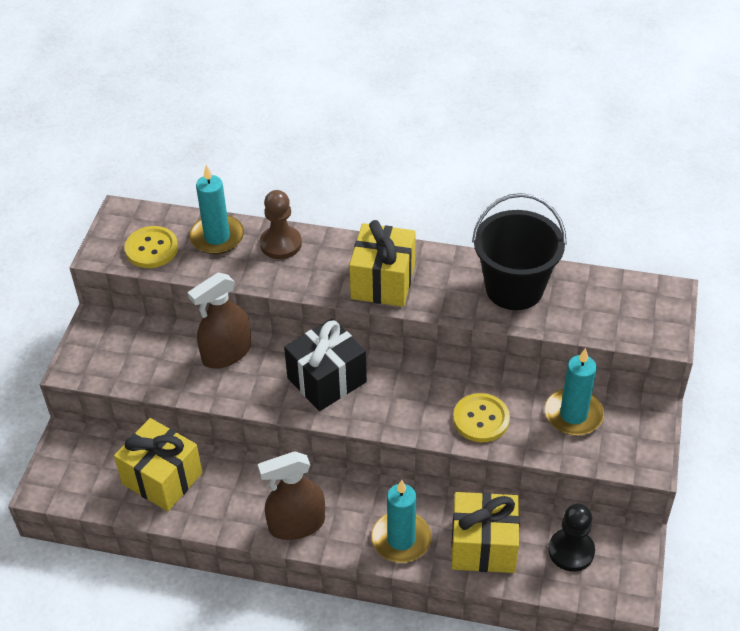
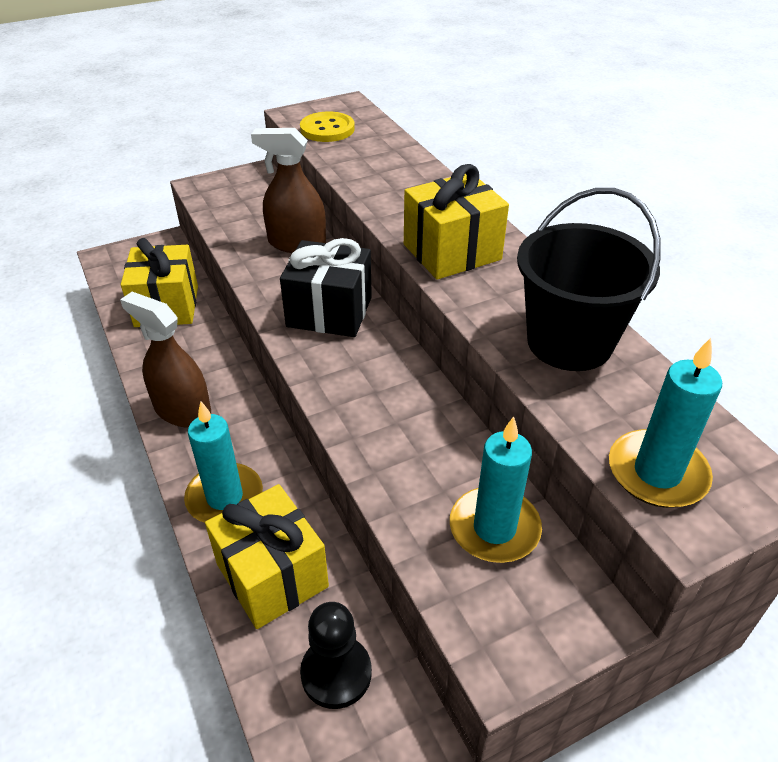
camera: 50 degrees right, 5 degrees down
(217, 237) = (381, 149): turquoise candle -> turquoise candle (657, 472)
(281, 244) = (417, 179): brown pawn -> none
(481, 419) = (397, 447): yellow button -> none

